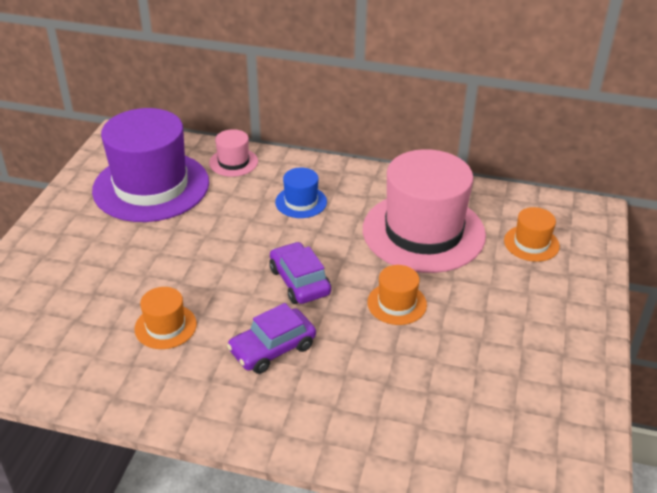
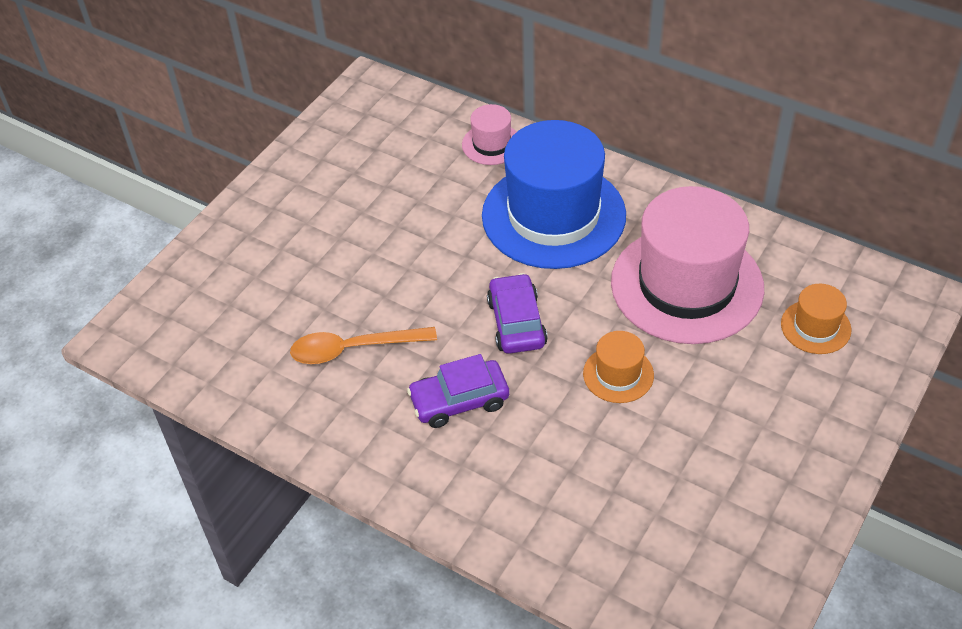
camera: 20 degrees right, 10 degrees up
(151, 186) = (387, 162): purple hat -> none
(165, 326) = (353, 349): orange hat -> orange spoon
(301, 202) = (553, 215): blue hat -> blue hat, size x2.27

